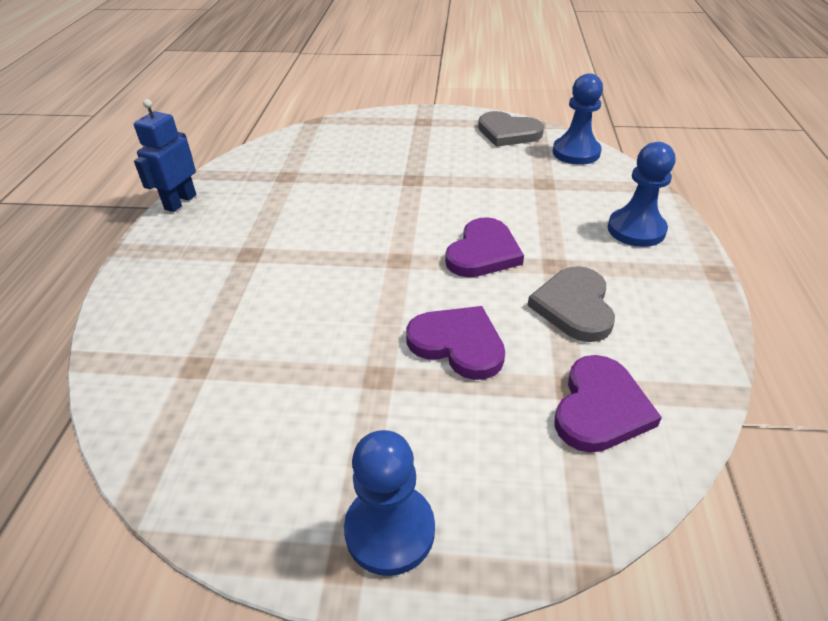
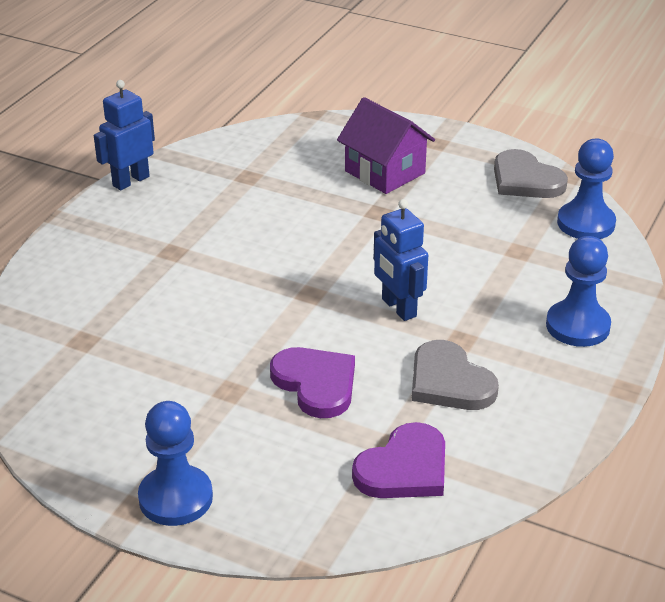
camera: 20 degrees right, 5 degrees down
(398, 149) = (385, 172): none -> purple house
(483, 252) = (398, 308): purple heart -> blue robot
(574, 306) = (449, 381): grey heart -> grey heart turned 60 degrees counterclockwise

